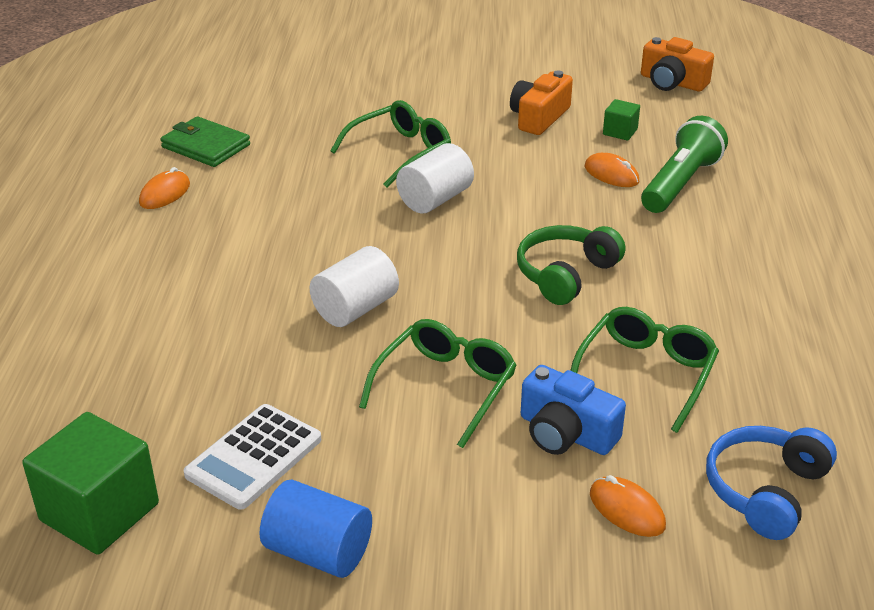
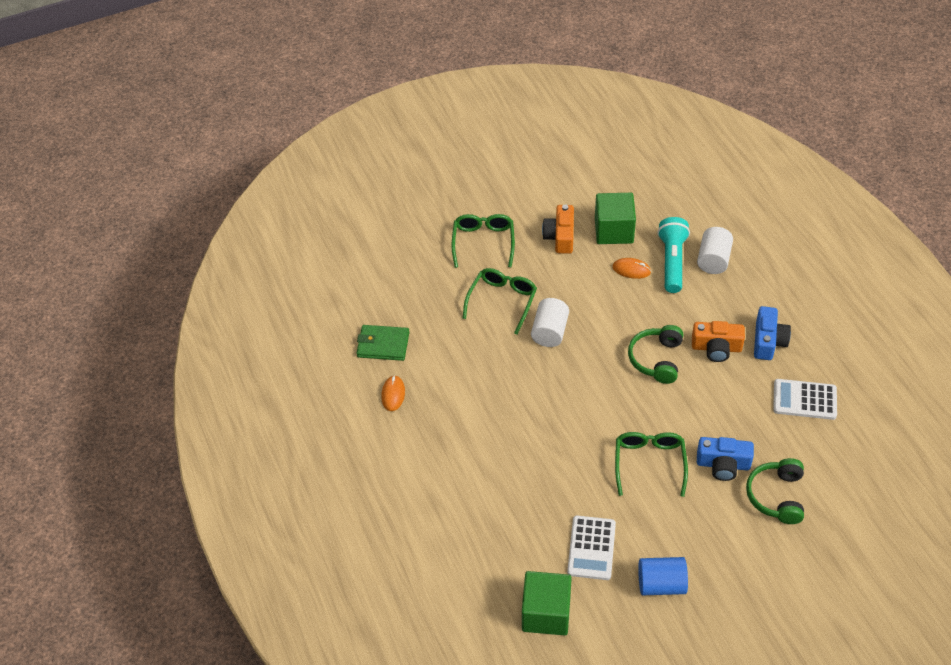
camera: 25 degrees left, 15 degrees up
(355, 308) = (567, 432): white cylinder -> white cylinder (713, 260)
(620, 132) = (614, 231): green cube -> green cube, size x2.06
(626, 510) = (776, 496): orange mouse -> green headphones
(646, 374) = (736, 410): green glasses -> green glasses (483, 242)
(672, 82) = (616, 172): orange camera -> orange camera (716, 348)
(680, 183) = (672, 262): green flashlight -> turquoise flashlight
(765, 490) = (827, 456): blue headphones -> none
(766, 311) = (768, 341): none -> blue camera
(777, 401) = (804, 400): none -> white calculator

